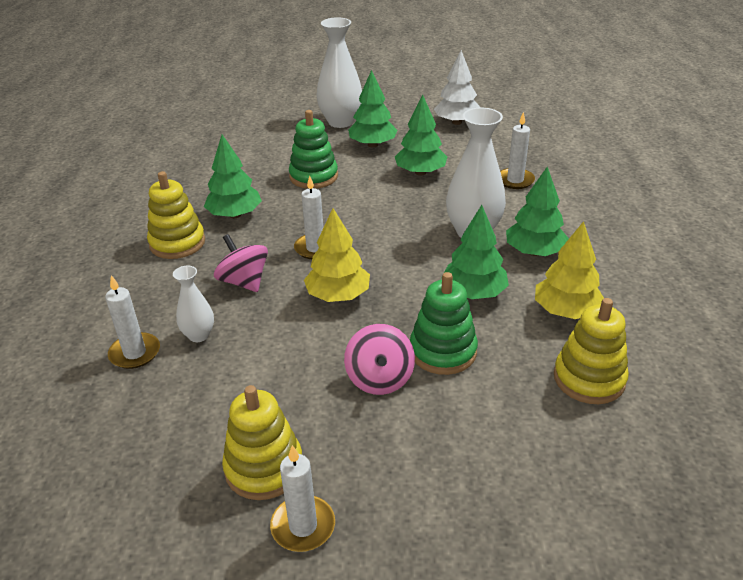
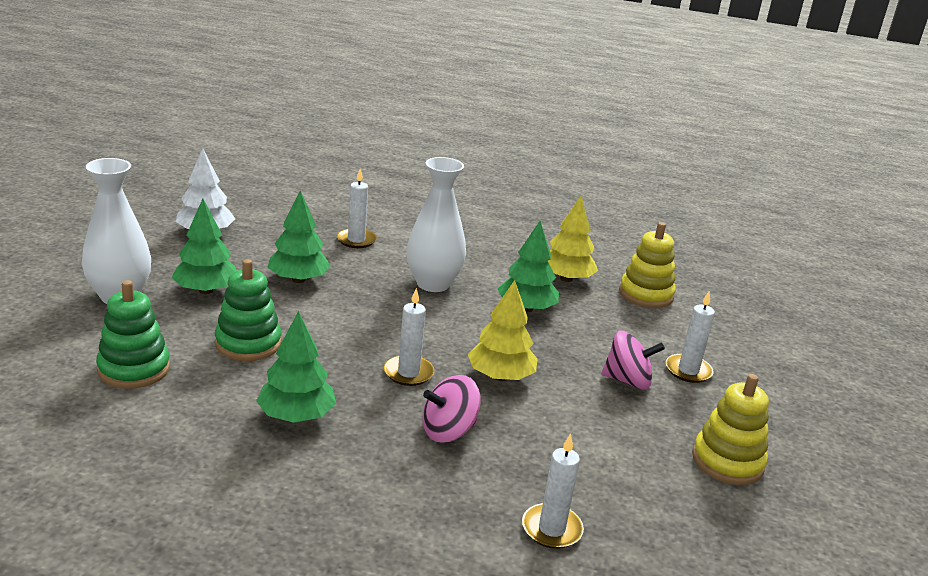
camera: 80 degrees left, 10 degrees down
(177, 243) = (334, 472): yellow stacking toy -> none
(199, 335) = (534, 476): white vase -> none
(303, 526) = (787, 452): white candle -> white candle (688, 371)
(443, 351) = (600, 343): green stacking toy -> green stacking toy (134, 369)
(534, 252) = (480, 267): green tree -> none

